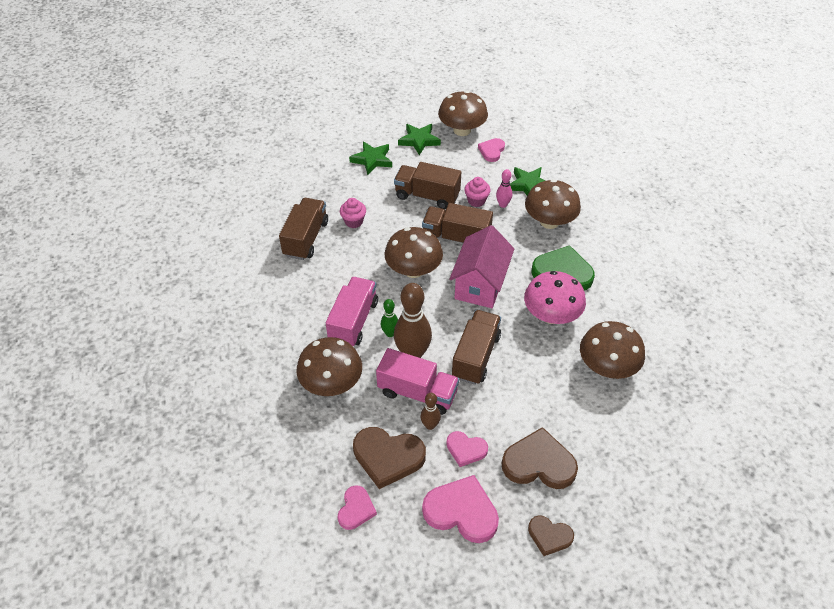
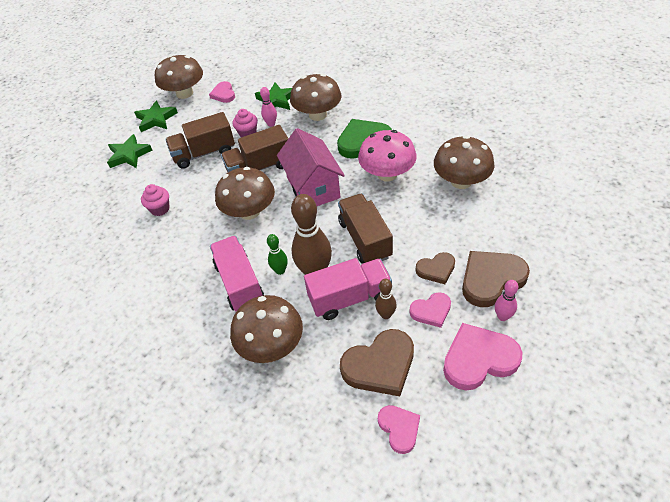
camera: 35 degrees left, 0 degrees up
(306, 238) = (129, 248): brown truck -> none
(515, 497) = (502, 316): none -> pink bowling pin
(549, 536) = (555, 324): brown heart -> brown heart (436, 269)

